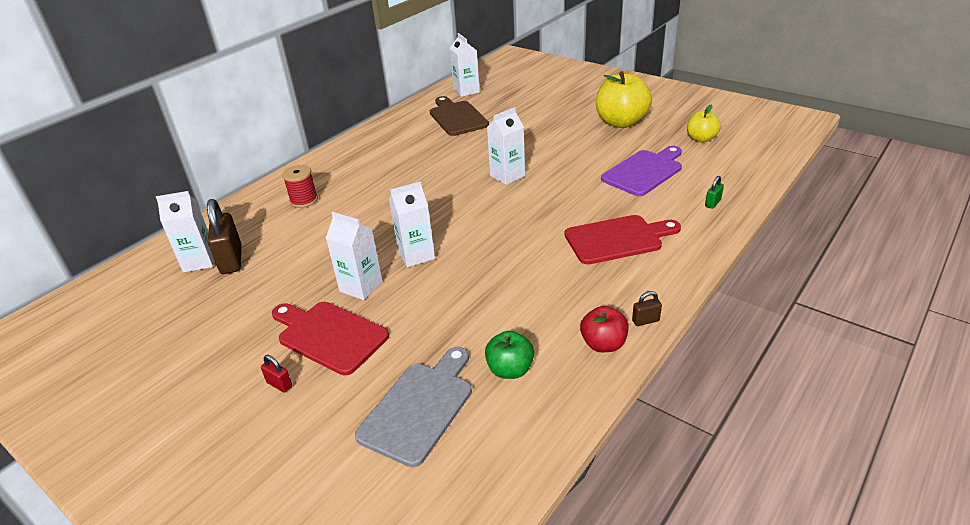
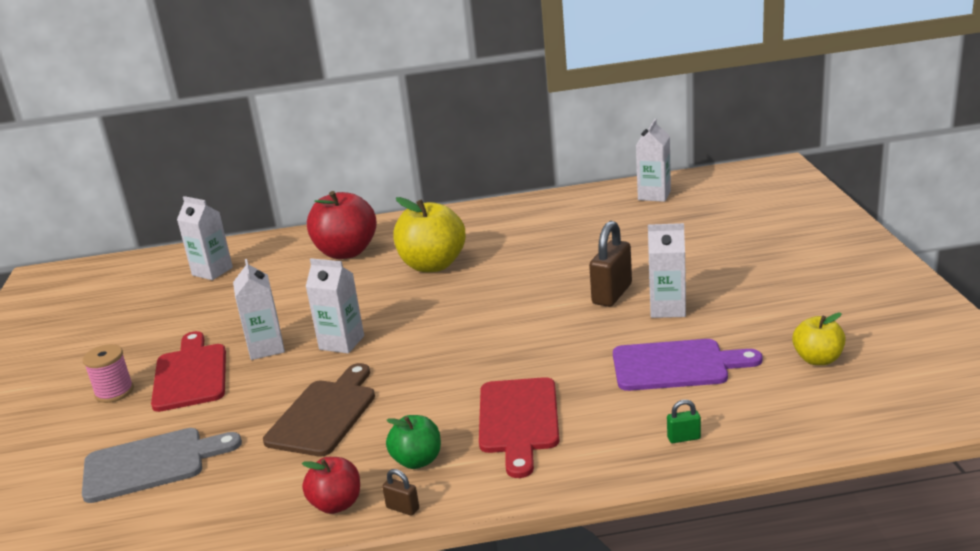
camera: 45 degrees right, 10 degrees down
(231, 260) = (229, 280): brown padlock -> brown padlock (612, 294)
(279, 384) = (114, 392): red padlock -> pink spool
(304, 200) = (346, 252): red spool -> red apple
(457, 117) = (595, 222): brown cutting board -> brown cutting board (324, 414)
(507, 176) = (535, 305): white carton -> white carton (667, 309)
(510, 370) = (243, 477): green apple -> green apple (417, 460)
(617, 239) = (518, 420): red cutting board -> red cutting board turned 60 degrees clockwise
(621, 122) = (757, 297): yellow apple -> yellow apple (433, 265)

